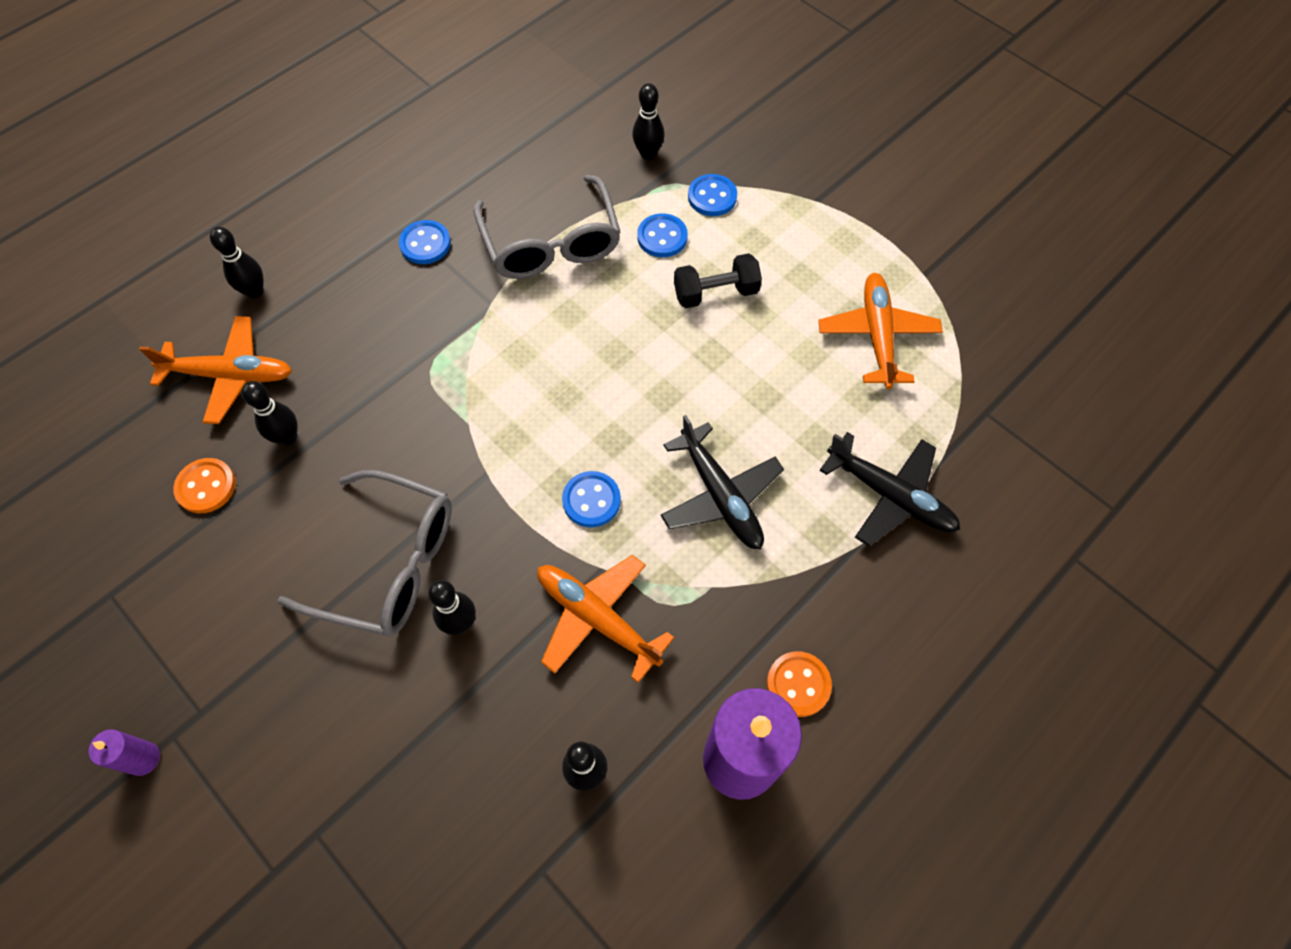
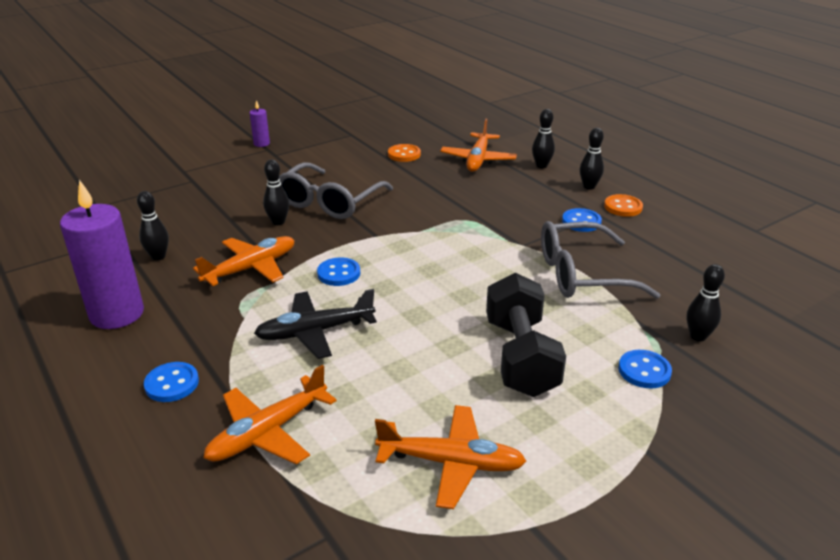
camera: 100 degrees right, 30 degrees down
(287, 437) = (428, 175): black bowling pin -> black bowling pin (589, 187)
(662, 237) = (589, 333): blue button -> blue button (172, 384)
(715, 293) = (521, 357): black dumbbell -> black dumbbell, size x1.65
(798, 684) = (145, 348): orange button -> orange button (623, 207)
(890, 495) = (268, 432): black plane -> orange plane

